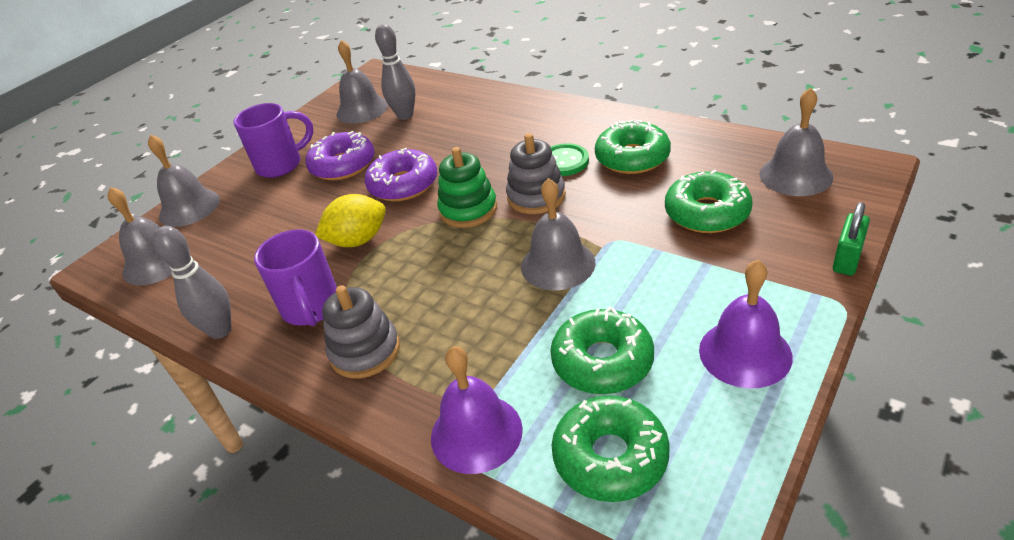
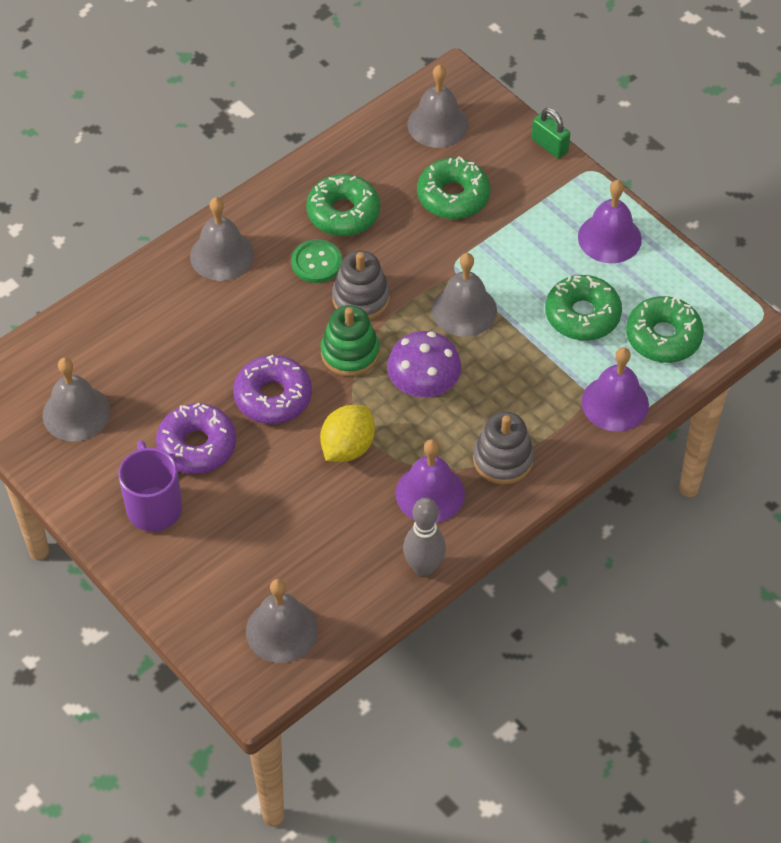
camera: 80 degrees left, 15 degrees up
(189, 207) = (189, 602): grey bell -> grey bell (222, 255)
(312, 308) = (430, 493): purple mug -> purple bell
(358, 240) = (347, 447): yellow lemon -> yellow lemon turned 45 degrees clockwise
(405, 115) = (124, 372): grey bowling pin -> none
(446, 265) = (423, 385): none -> purple mushroom

